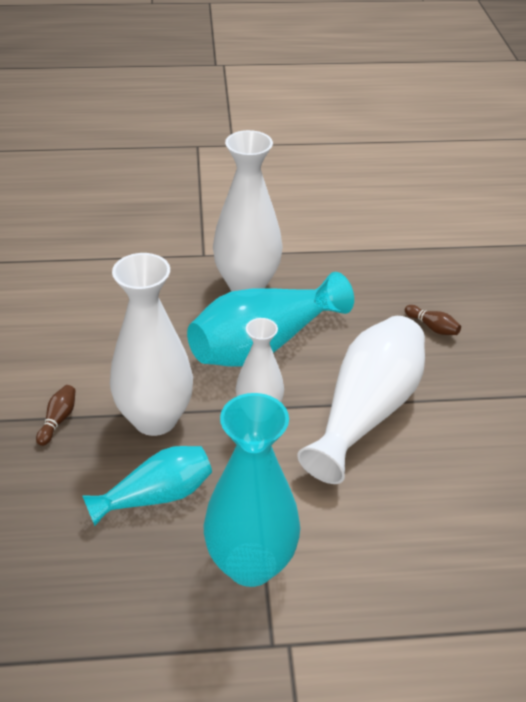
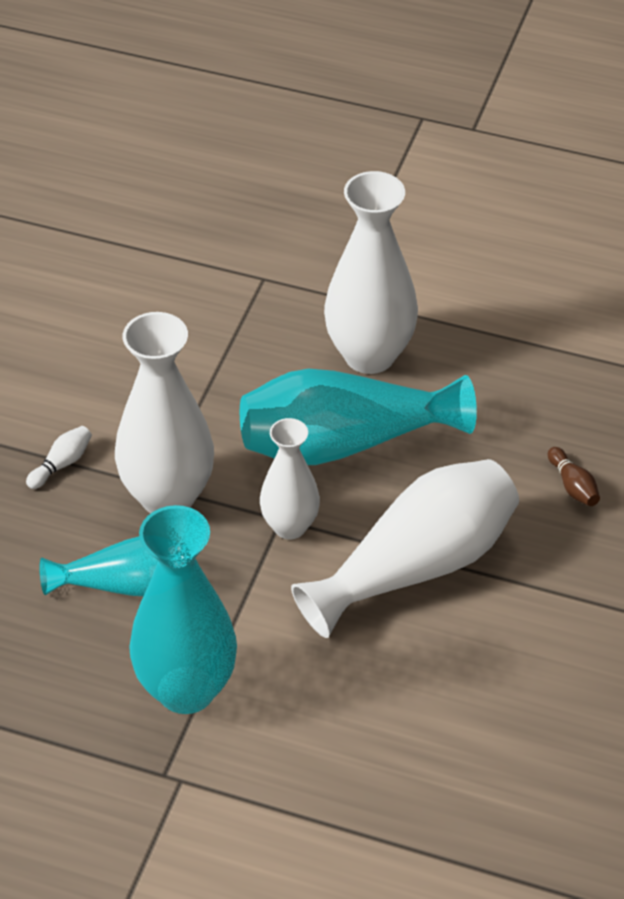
camera: 25 degrees right, 5 degrees up
(58, 420) = (61, 464): brown bowling pin -> white bowling pin

